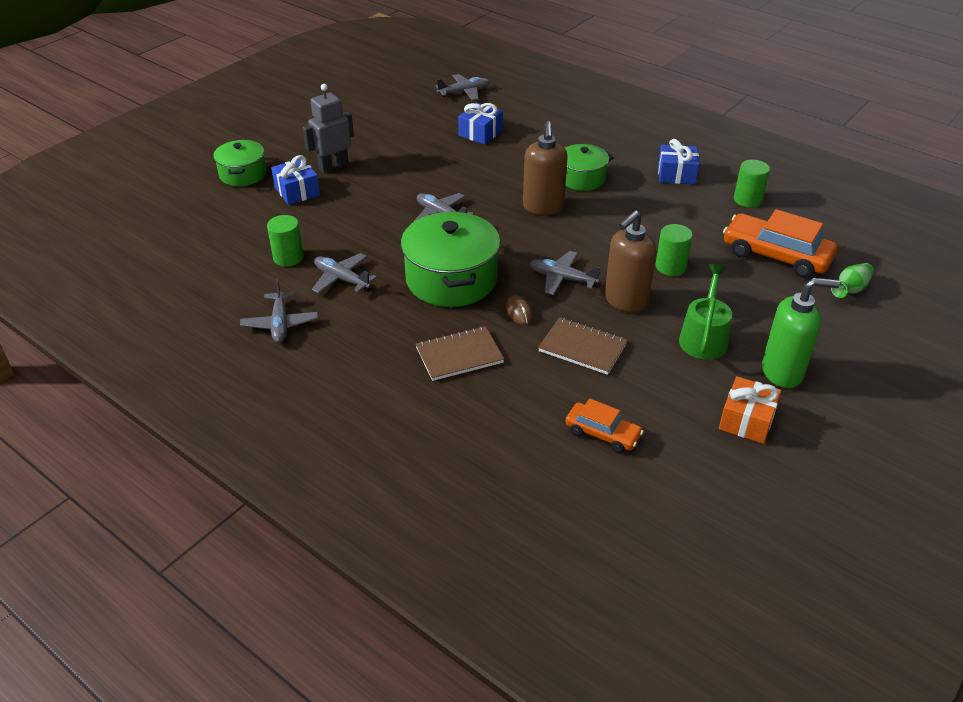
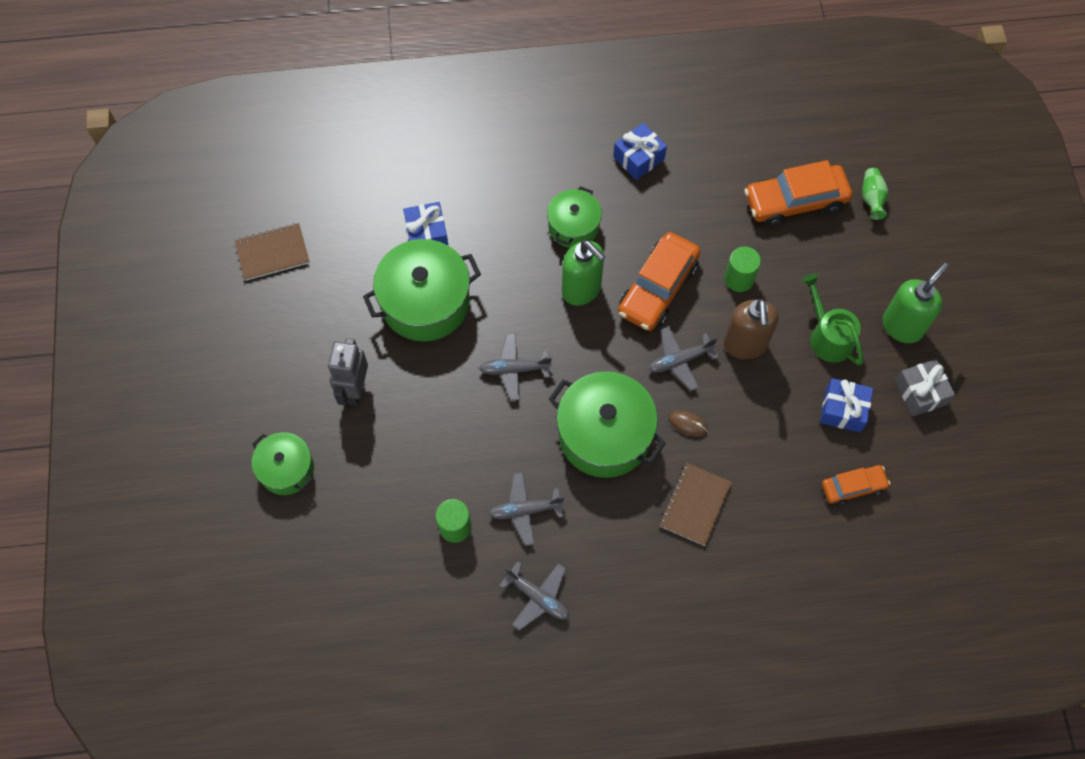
camera: 45 degrees left, 25 degrees up
(297, 191) = (363, 447): blue gift -> blue gift (843, 410)
(433, 157) = (425, 302): none -> green pot
(464, 92) = (346, 186): grey plane -> none
(543, 207) = (582, 289): brown soap dispenser -> green soap dispenser
(582, 347) = (764, 419): brown notebook -> brown notebook (272, 253)
(599, 236) = (658, 288): none -> orange car
(746, 420) = (920, 392): orange gift -> grey gift
(747, 200) = (718, 147): green cylinder -> none

